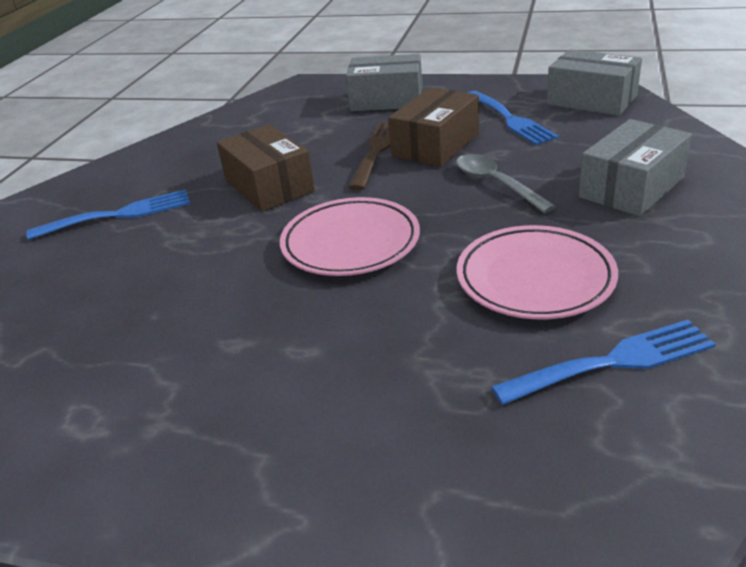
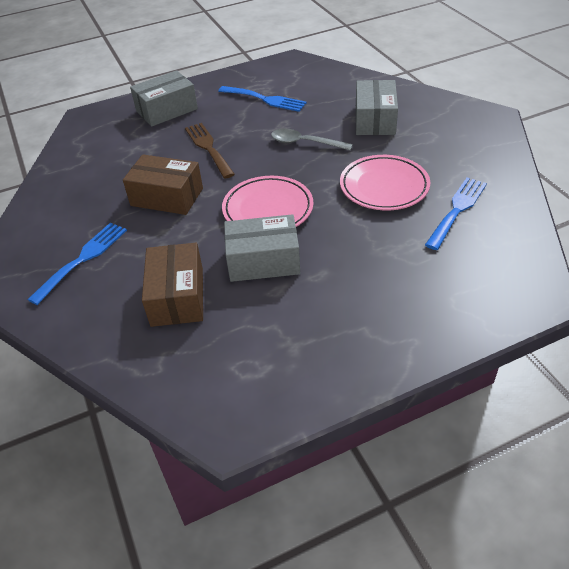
camera: 40 degrees left, 10 degrees up
(436, 145) = (240, 131): brown box -> brown box (177, 297)
(591, 100) = (297, 72): grey box -> grey box (263, 261)

